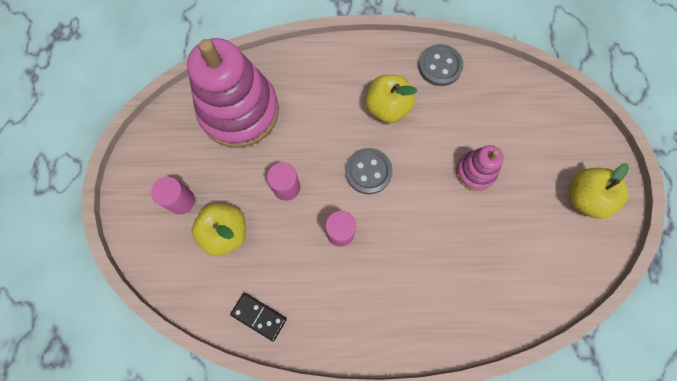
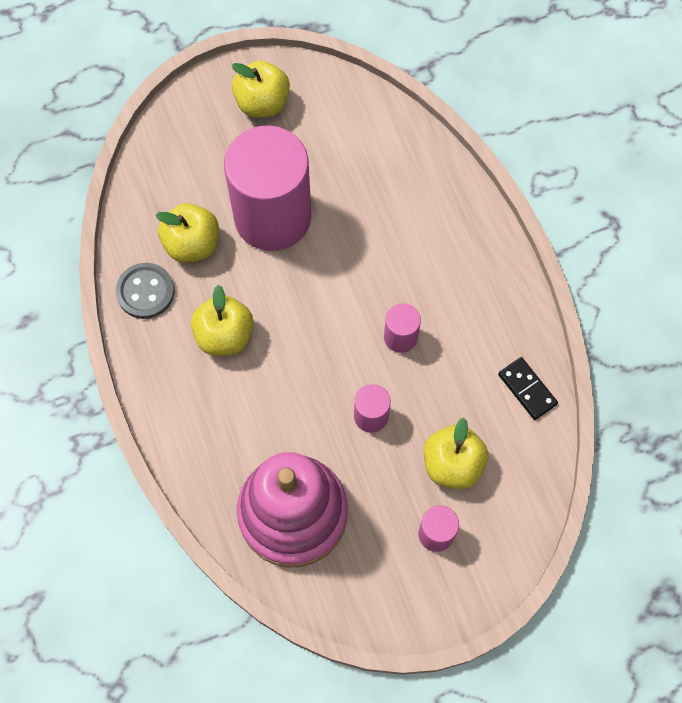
camera: 110 degrees left, 5 degrees down
(259, 316) = (527, 389): black domino -> black domino turned 45 degrees counterclockwise
(368, 171) = (316, 331): grey button -> none
(469, 107) = (192, 244): none -> yellow apple
(475, 172) = (272, 217): pink stacking toy -> pink cylinder

